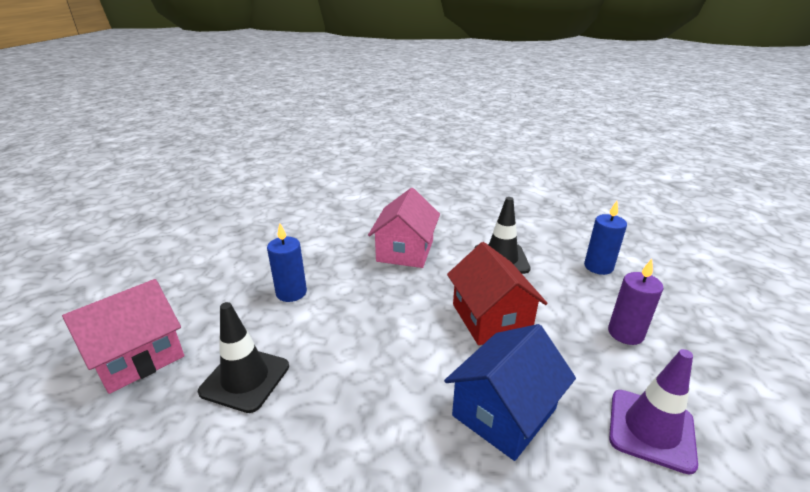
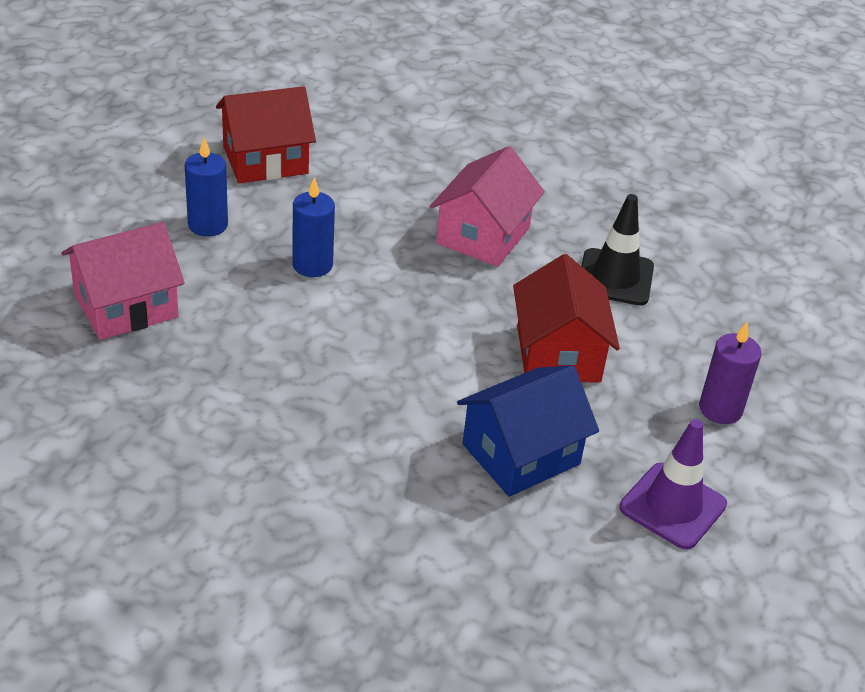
camera: 10 degrees right, 10 degrees up
(245, 379) = (245, 357): black traffic cone -> none
(248, 233) = (265, 160): none -> red house
(598, 267) = (749, 318): blue candle -> blue candle (208, 225)

